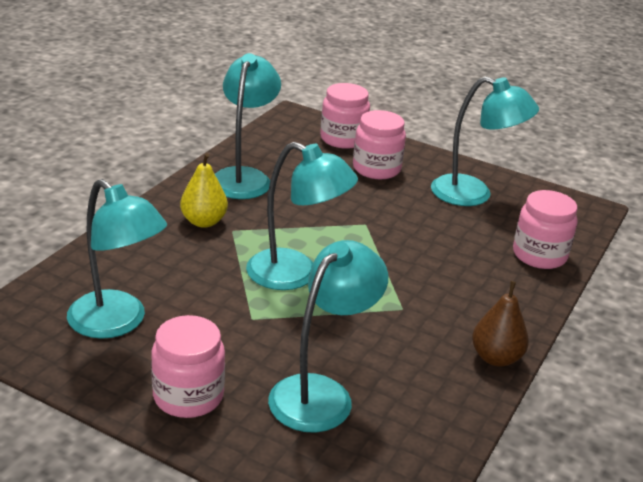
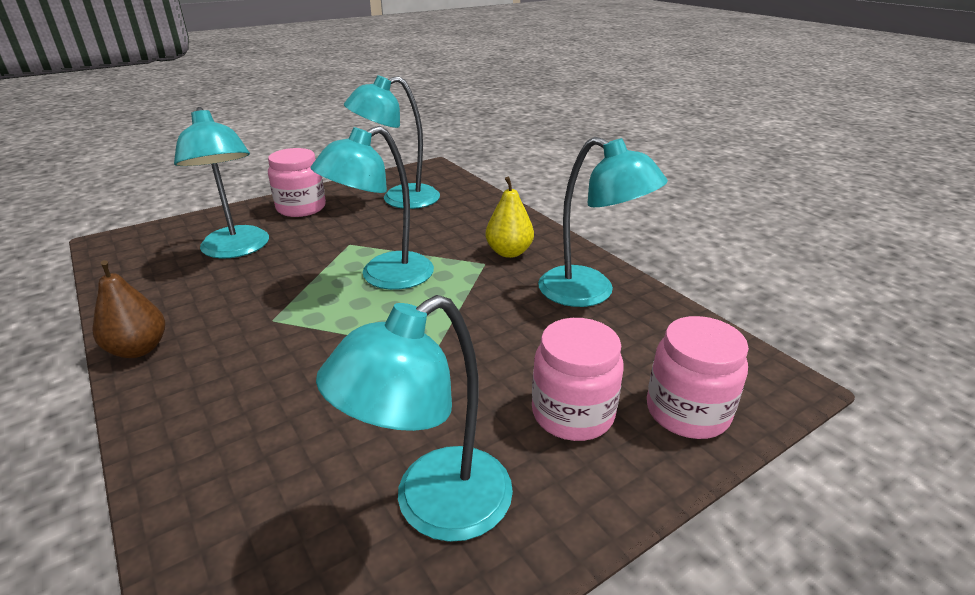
camera: 120 degrees right, 0 degrees up
(539, 255) = (218, 498): pink jar -> none

